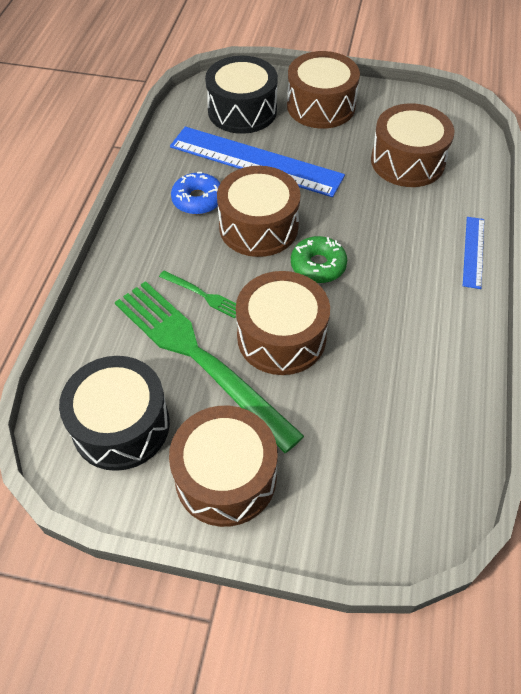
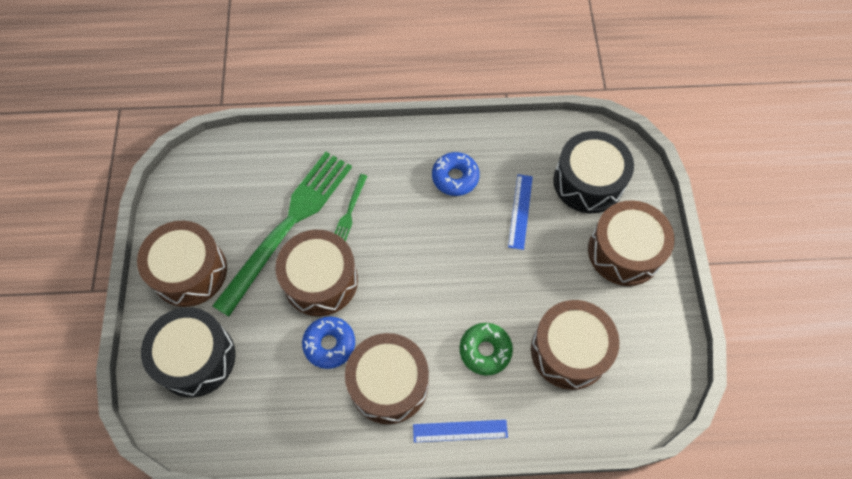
camera: 75 degrees right, 10 degrees up
(121, 425) = (220, 192): black drum -> black drum (196, 358)
(255, 161) = (520, 211): blue ruler -> blue ruler, size x0.48
(258, 226) = (437, 234): brown drum -> brown drum (388, 384)
(318, 265) = (405, 293): green donut -> green donut (485, 351)
(361, 341) = (329, 344): none -> blue donut

